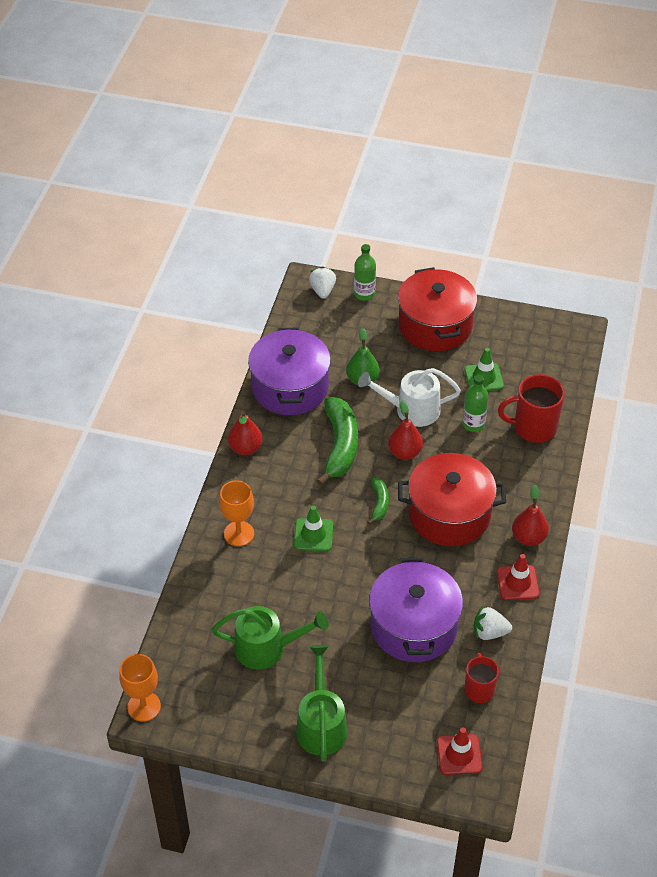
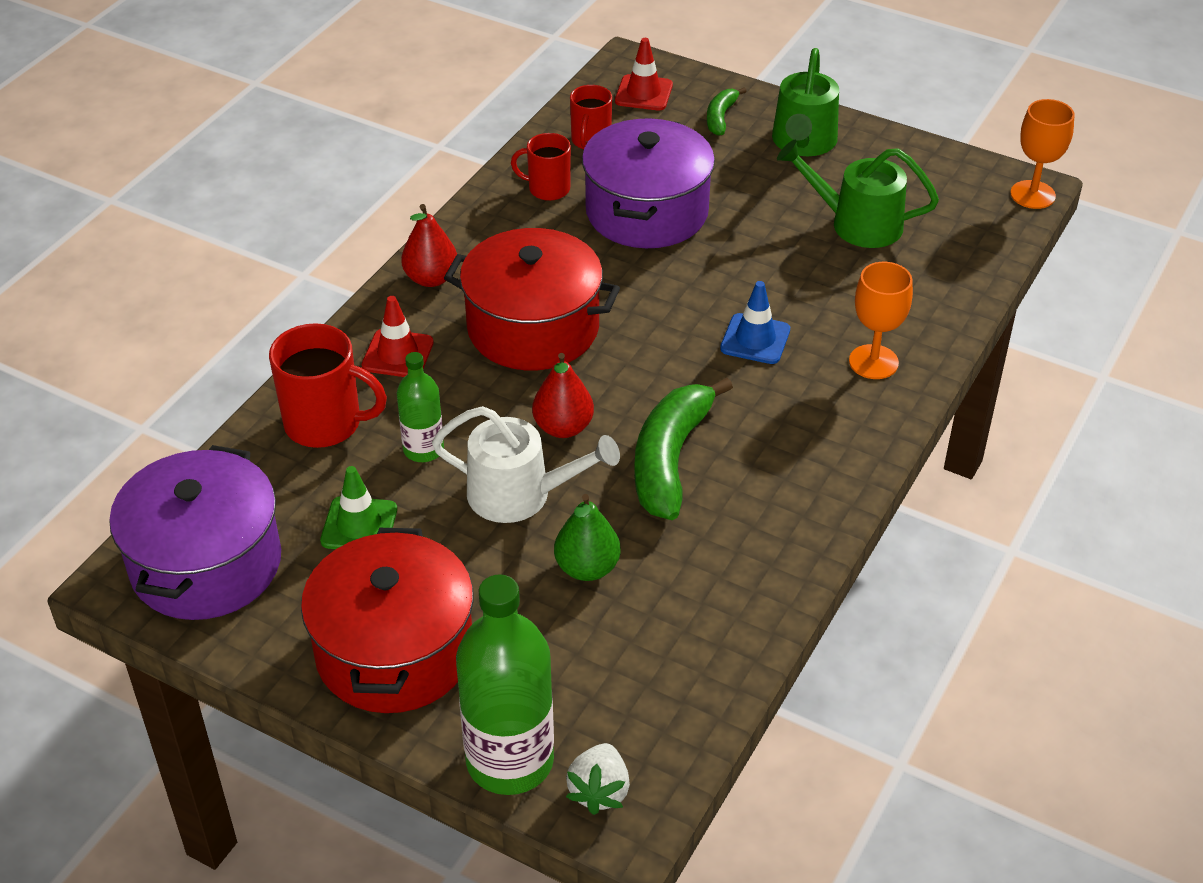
camera: 165 degrees left, 5 degrees down
(245, 448) = (839, 487): red pear -> none
(290, 387) = (731, 581): purple pot -> purple pot (206, 564)
(313, 535) = (755, 339): green traffic cone -> blue traffic cone
(364, 294) = (510, 761): green bottle -> green bottle, size x1.82
(379, 503) = (636, 362): green banana -> green banana (720, 117)
(489, 632) = (547, 189): white strawberry -> red mug
(518, 583) = (479, 231): red traffic cone -> red traffic cone (398, 354)

